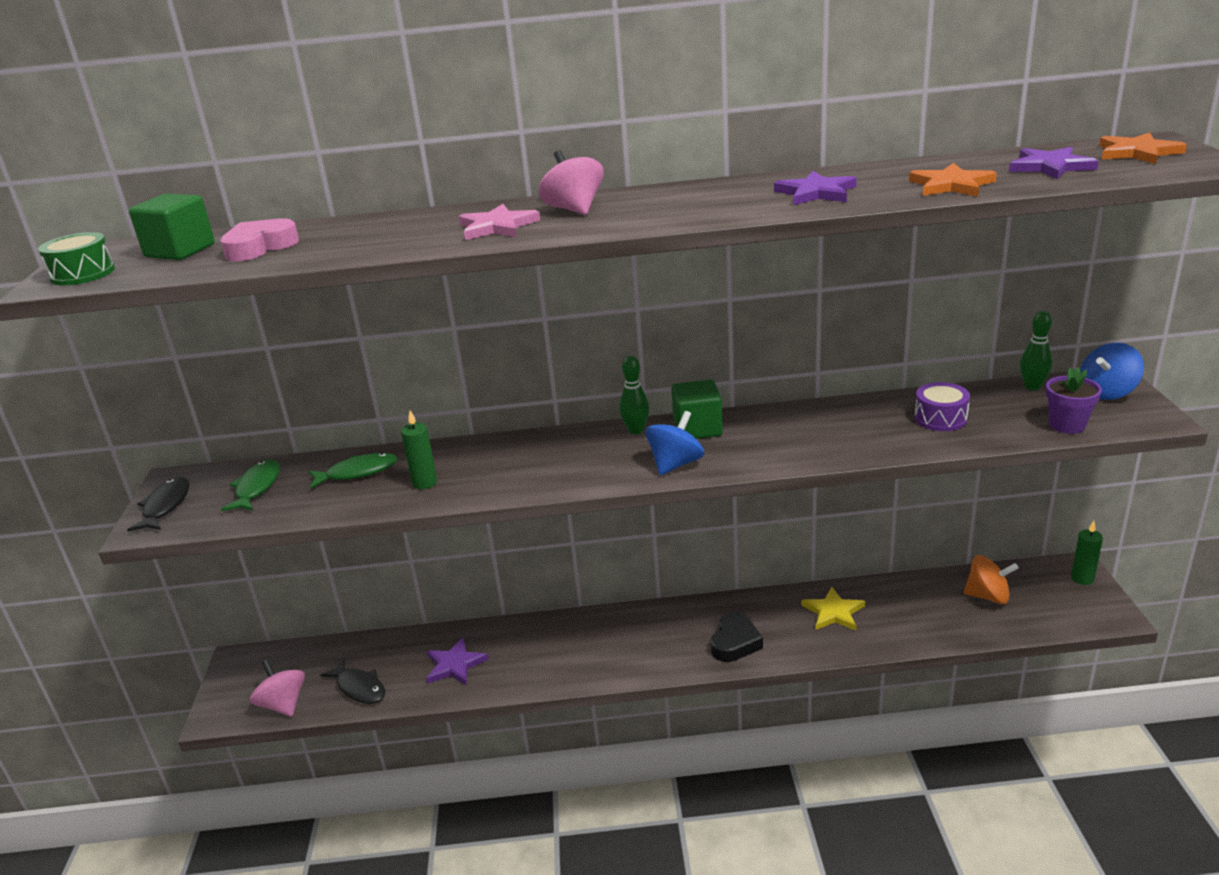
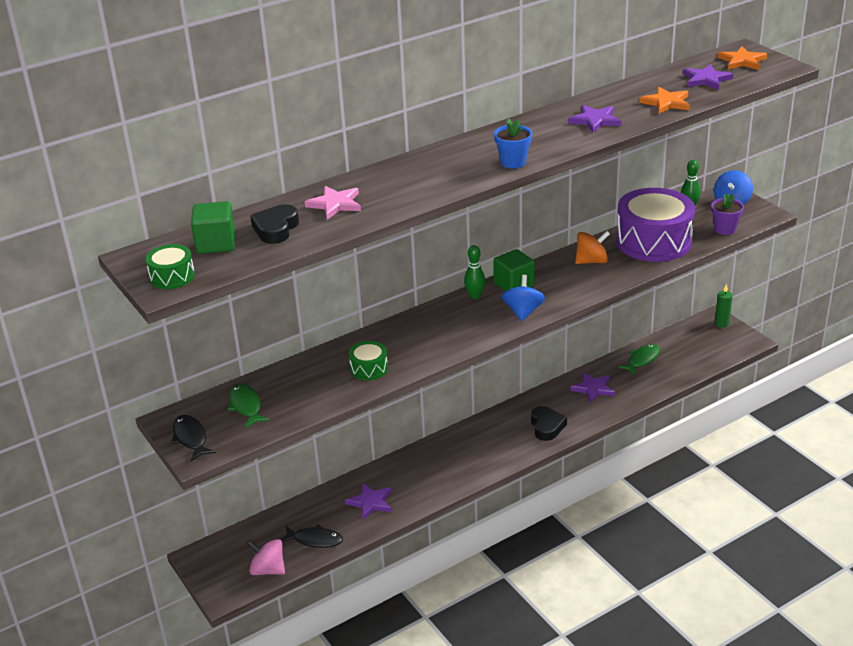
camera: 30 degrees left, 5 degrees up
(260, 247) = (276, 229): pink heart -> black heart
(357, 472) = (310, 375): green fish -> green fish (642, 360)
(425, 483) = (369, 368): green candle -> green drum
(497, 226) = (425, 181): pink star -> pink star (335, 204)
(574, 210) = (458, 159): pink spinning top -> none
(636, 222) = (513, 162): none -> blue flower pot
(833, 612) = (593, 388): yellow star -> purple star
(940, 418) = (653, 241): purple drum -> purple drum, size x2.24
(988, 596) = (676, 350): orange spinning top -> orange spinning top (591, 261)

